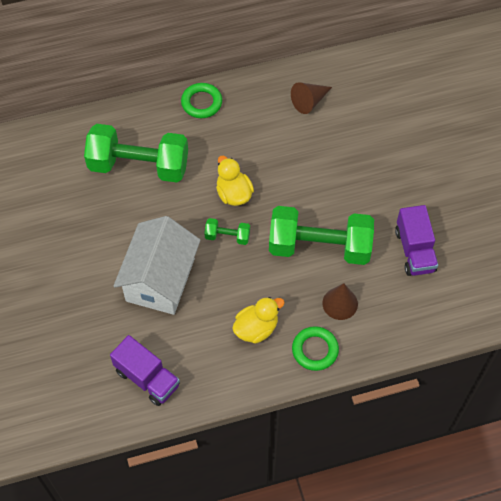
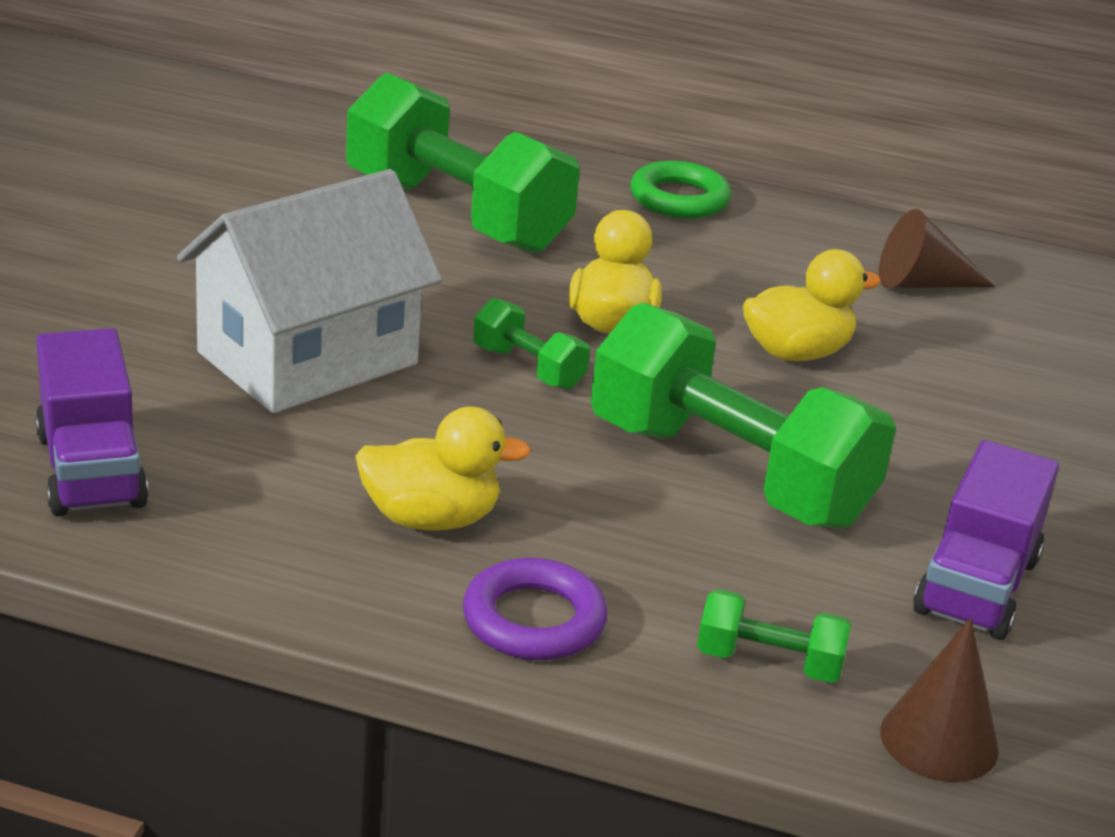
camera: 30 degrees right, 30 degrees down
(298, 170) = (796, 353): none -> yellow duck
(315, 350) = (533, 620): green ring -> purple ring
(340, 303) = (684, 578): brown cone -> brown cone (939, 740)
(383, 322) = (769, 662): none -> green dumbbell

